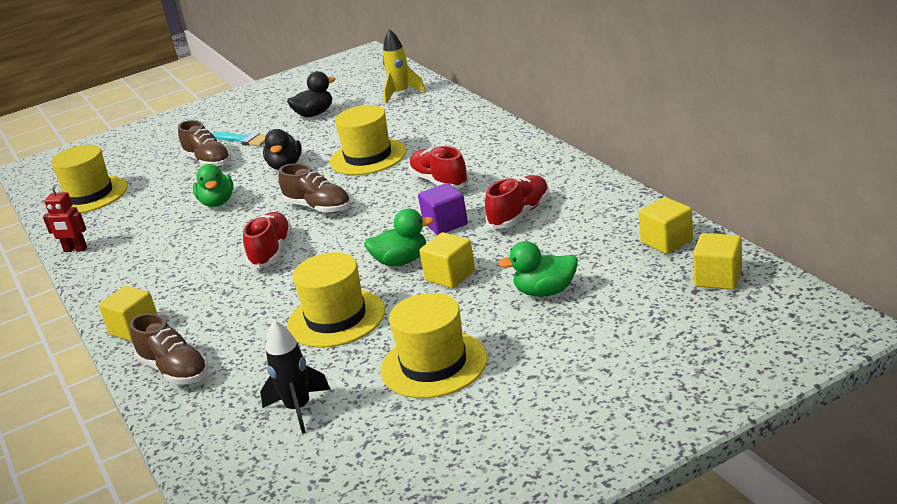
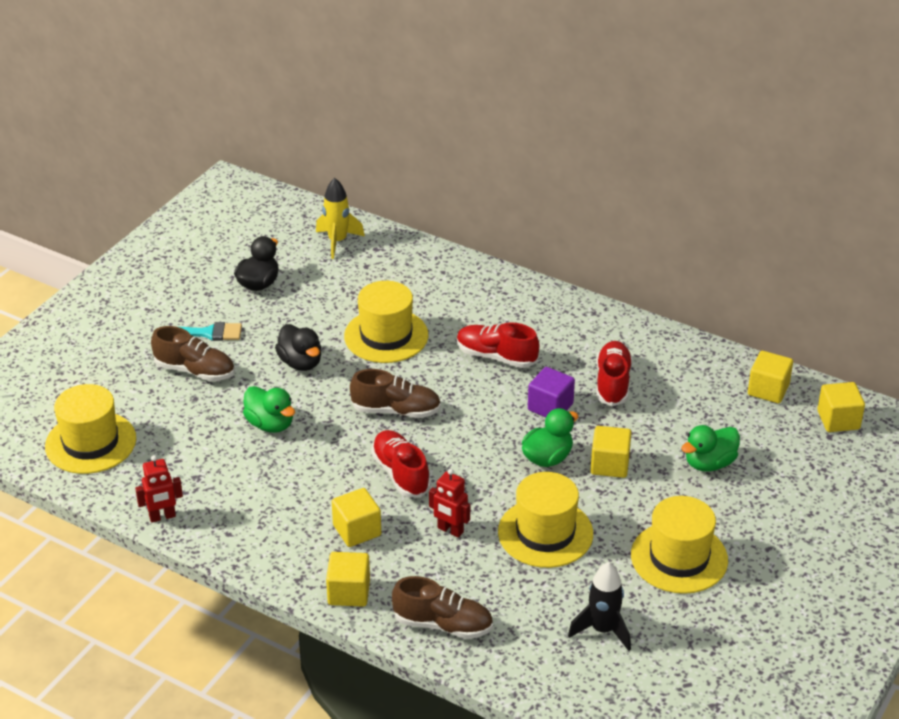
camera: 35 degrees left, 10 degrees up
(192, 285) = (357, 530): none -> yellow cube
(262, 300) = (450, 530): none -> red robot

